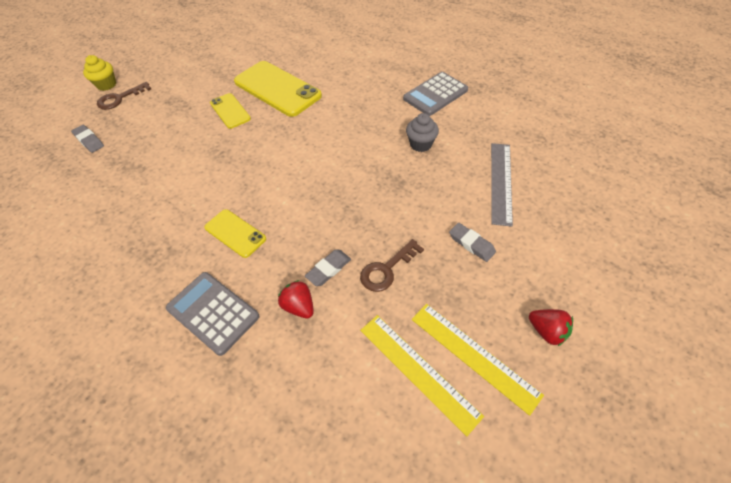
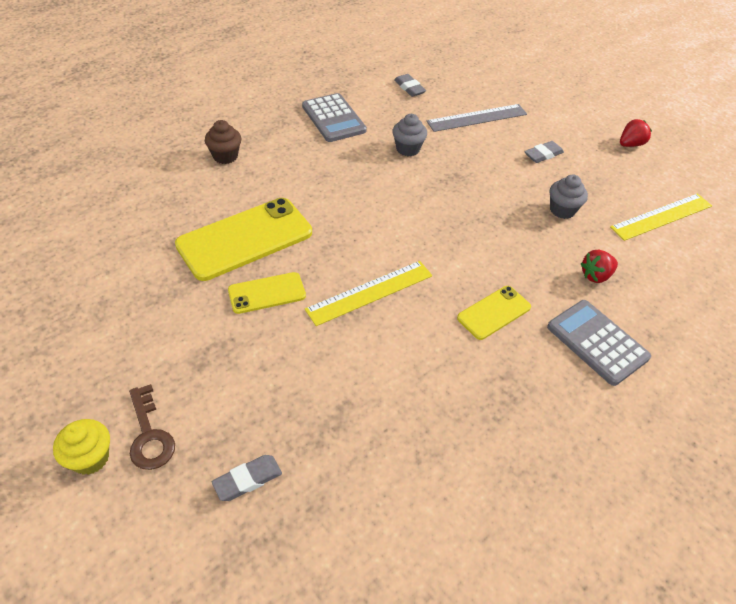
camera: 80 degrees left, 5 degrees down
(213, 313) = (597, 342): grey calculator -> grey calculator turned 90 degrees clockwise
(328, 269) = (556, 247): grey eraser -> grey eraser (409, 88)
(357, 58) = (225, 156): none -> brown cupcake
(387, 269) = (562, 210): brown key -> grey cupcake
(474, 355) = (649, 184): yellow ruler -> yellow ruler (370, 292)
(501, 182) = (477, 118): grey ruler -> grey ruler turned 45 degrees counterclockwise

